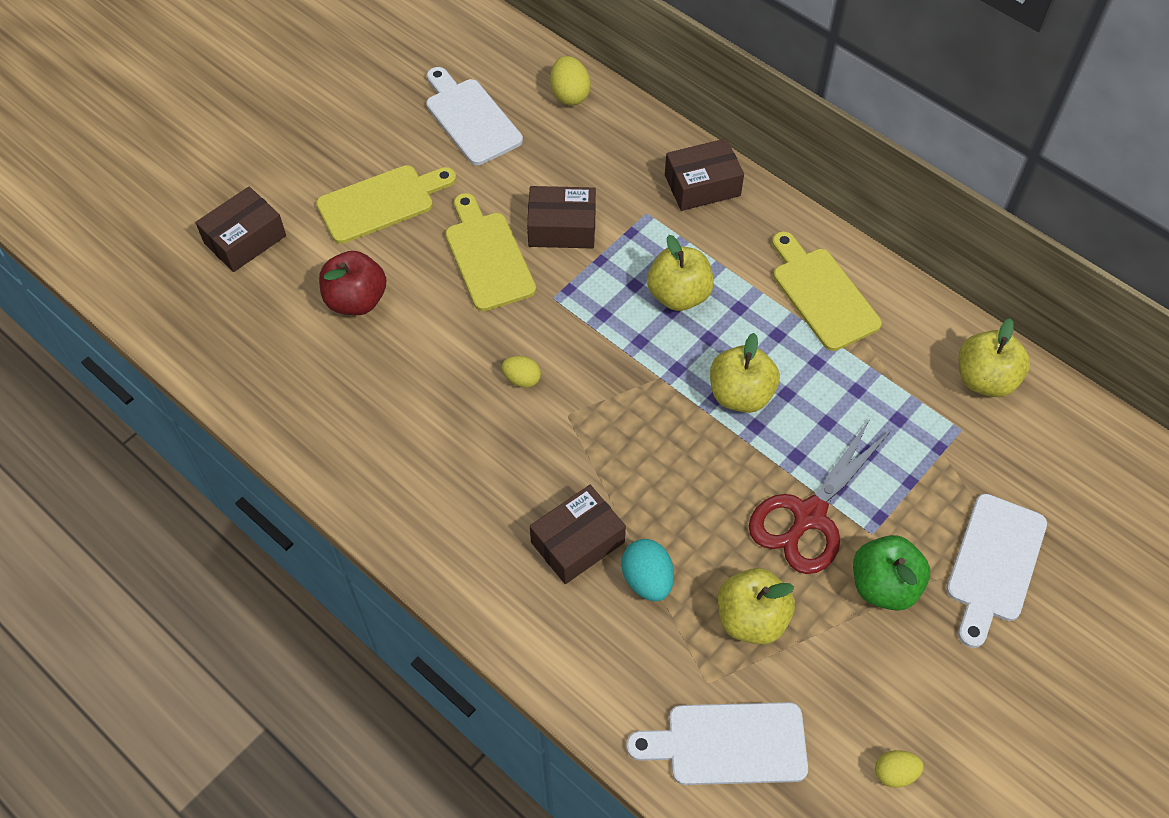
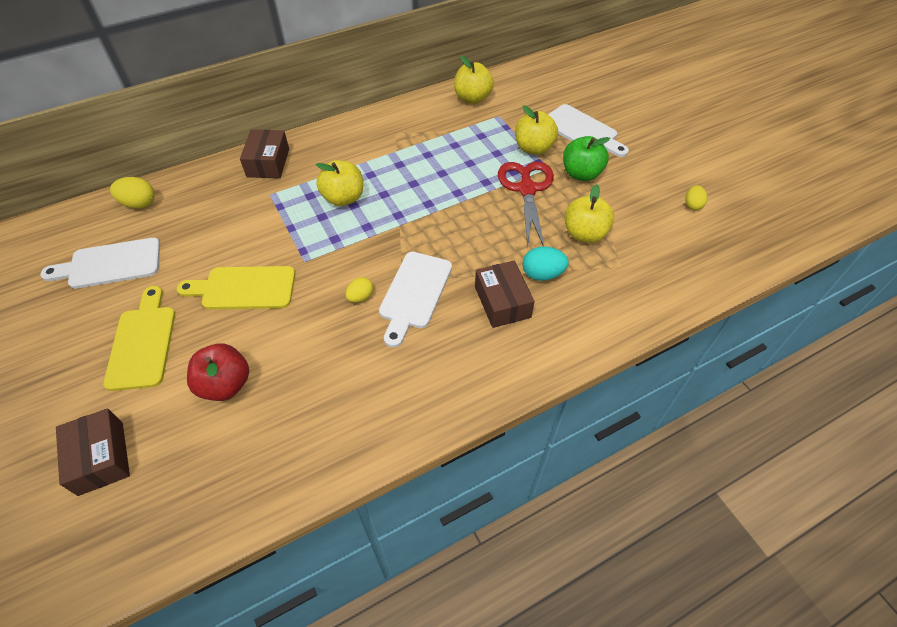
camera: 70 degrees left, 5 degrees down
(562, 228) = (250, 240): brown box -> none
(728, 744) = (662, 268): white cutting board -> white cutting board (414, 293)
(740, 394) = (432, 192): yellow apple -> yellow apple (533, 148)
(809, 516) = (527, 189): red scissors -> red scissors turned 150 degrees counterclockwise
(822, 294) = (383, 138): yellow cutting board -> none

